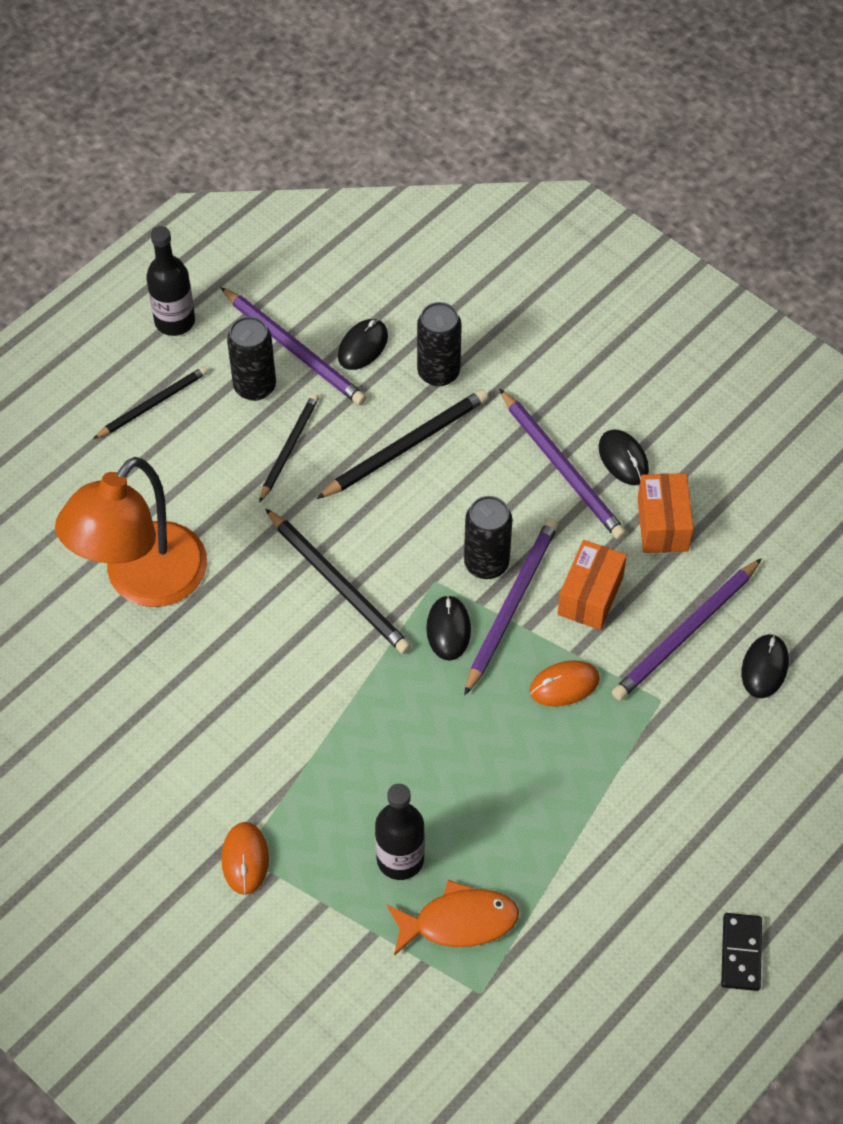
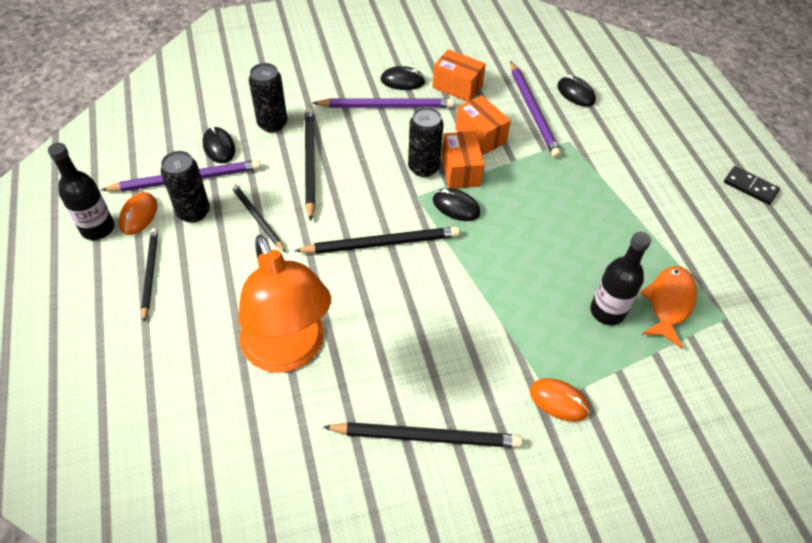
camera: 60 degrees left, 5 degrees down
(126, 756) = (426, 437): none -> black pencil
(511, 605) = (460, 171): purple pencil -> orange box
(564, 685) = (532, 175): orange mouse -> orange mouse (138, 215)

